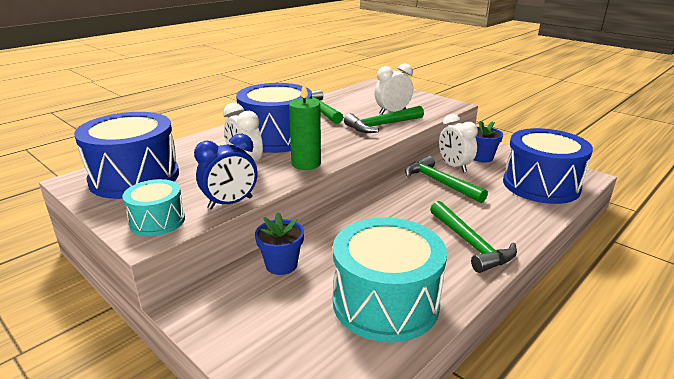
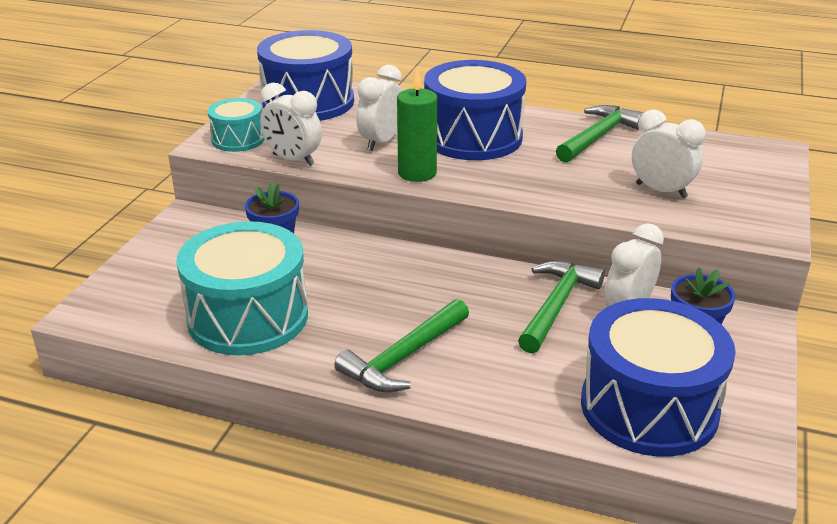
camera: 65 degrees right, 5 degrees up
(230, 203) = (293, 160): blue clock -> white clock
(381, 125) = (596, 193): green hammer -> none

